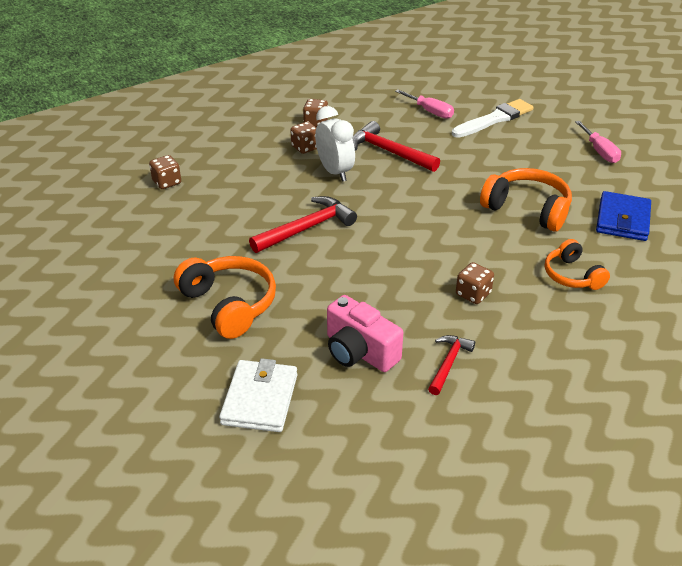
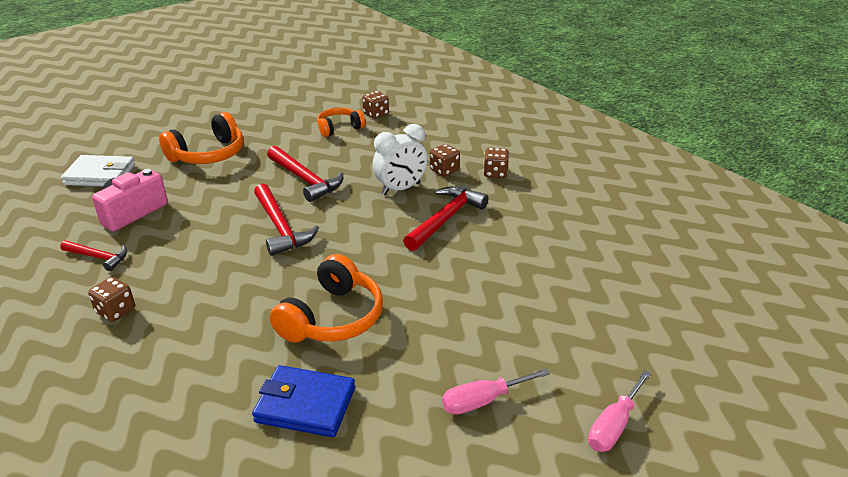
camera: 85 degrees right, 5 degrees down
(396, 241) = (280, 227): none -> red hammer
(430, 112) = (548, 246): pink screwdriver -> pink screwdriver (613, 426)
(473, 294) = (187, 273): brown dice -> brown dice (116, 311)
(494, 119) = (547, 299): white brush -> none
(572, 275) = (199, 345): orange headphones -> orange headphones (339, 128)

